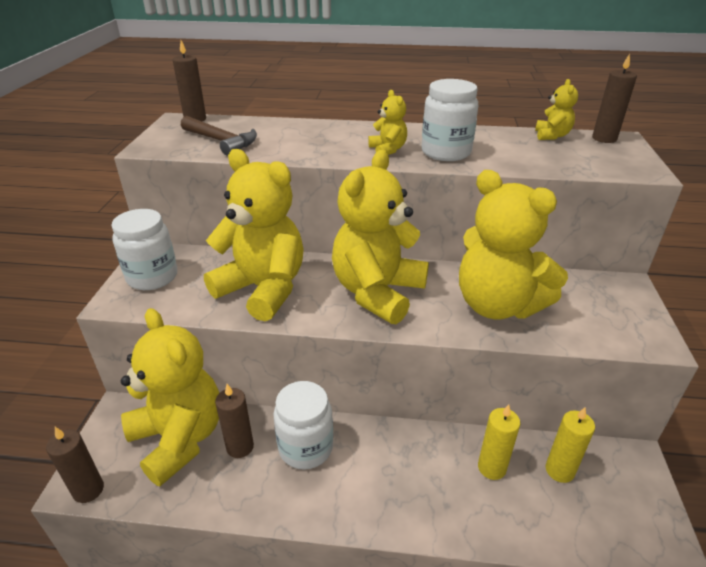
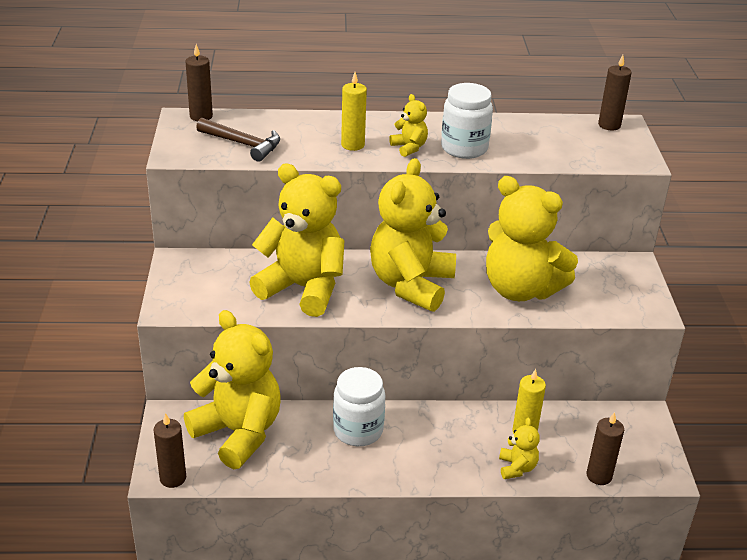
camera: 10 degrees left, 0 degrees up
(152, 277) = (190, 283): white jar -> none
(240, 447) = (297, 435): brown candle -> brown candle (599, 476)
(552, 136) = (561, 124): yellow teddy bear -> yellow teddy bear (517, 468)
(559, 470) = (582, 429): yellow candle -> yellow candle (353, 145)

